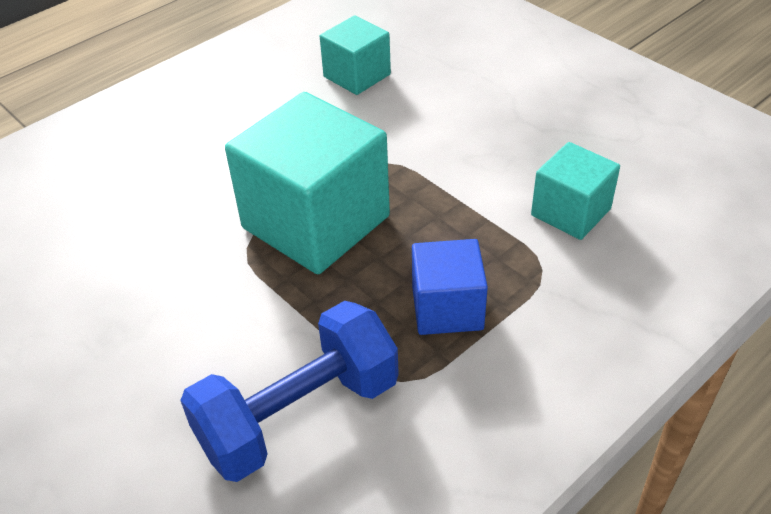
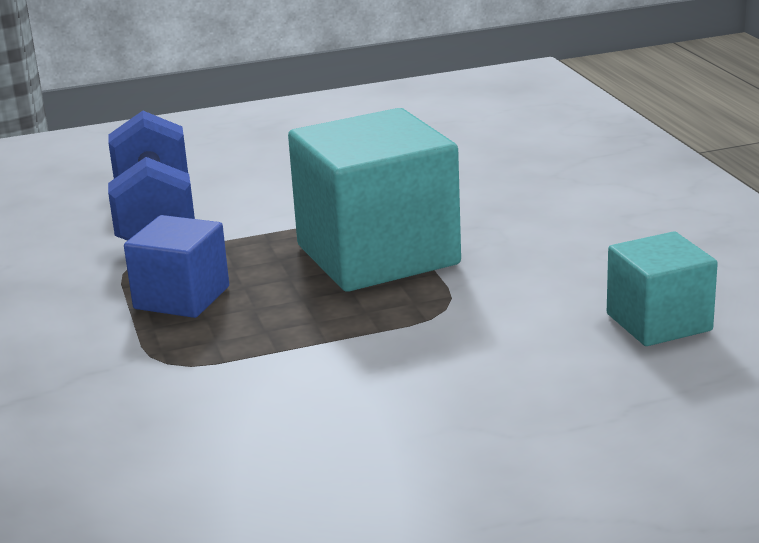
camera: 115 degrees right, 20 degrees down
(570, 212) = (228, 406): turquoise cube -> none

